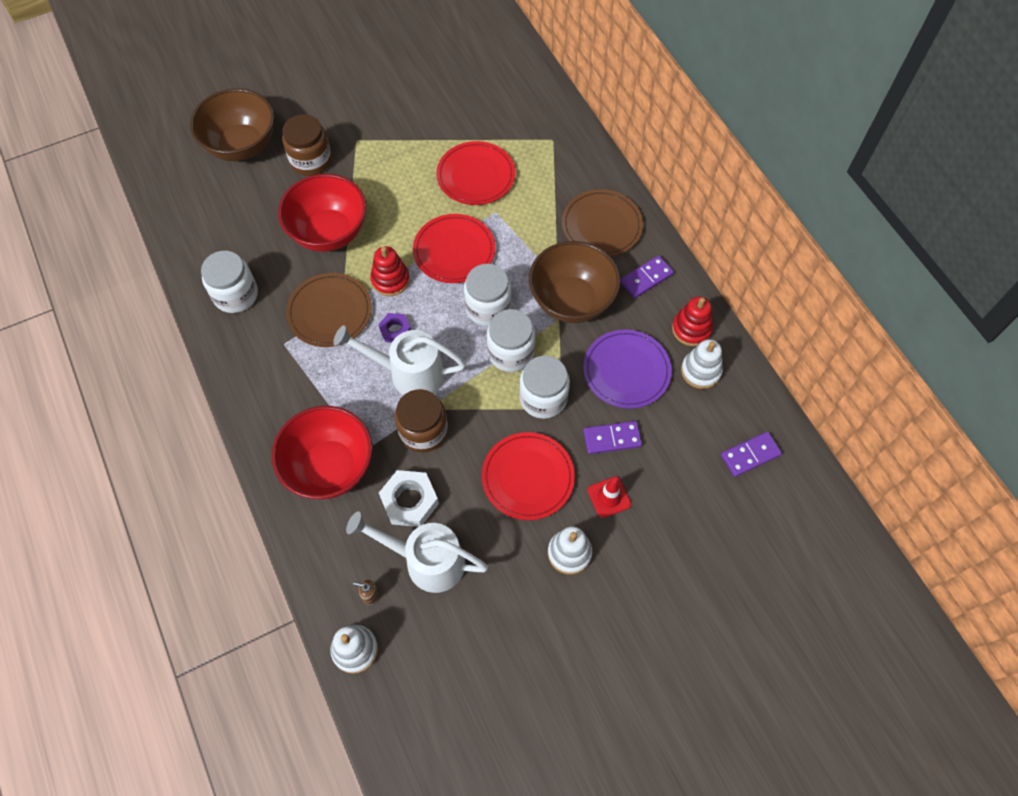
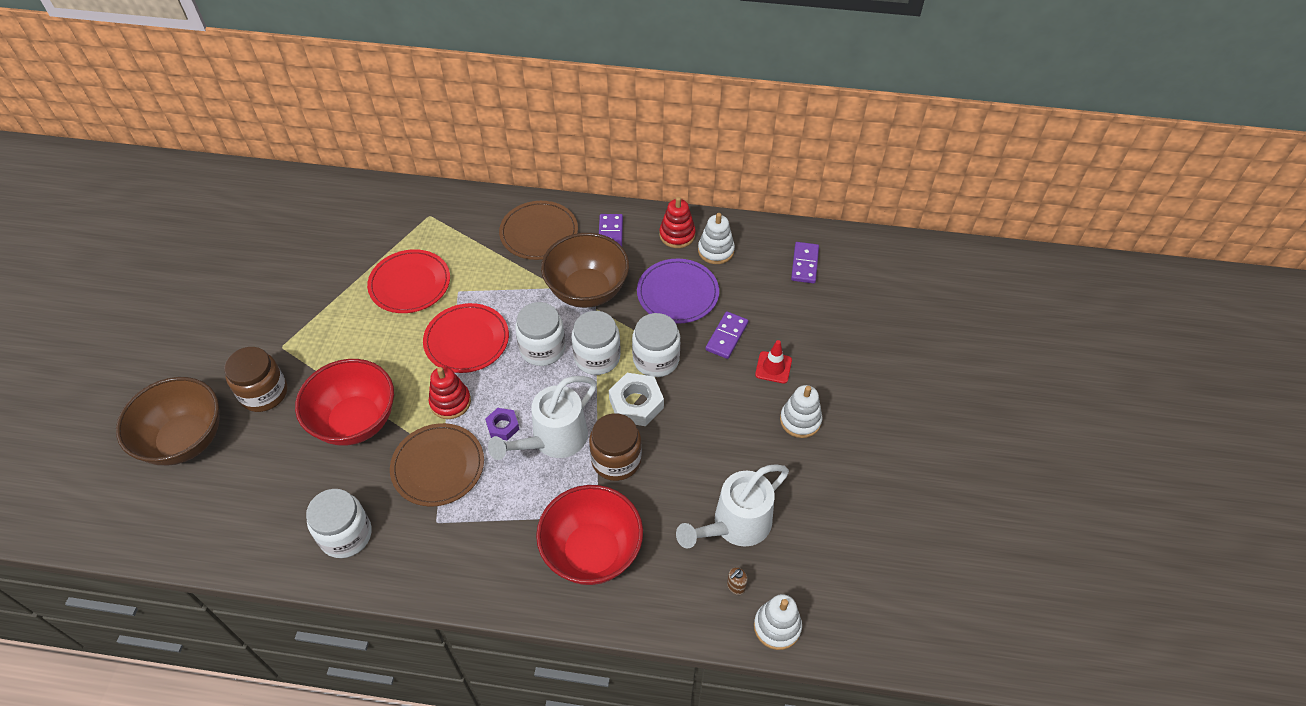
camera: 55 degrees left, 10 degrees down
(409, 501) = (672, 507): white nut -> white nut (636, 403)
(528, 477) = (716, 410): red plate -> none

